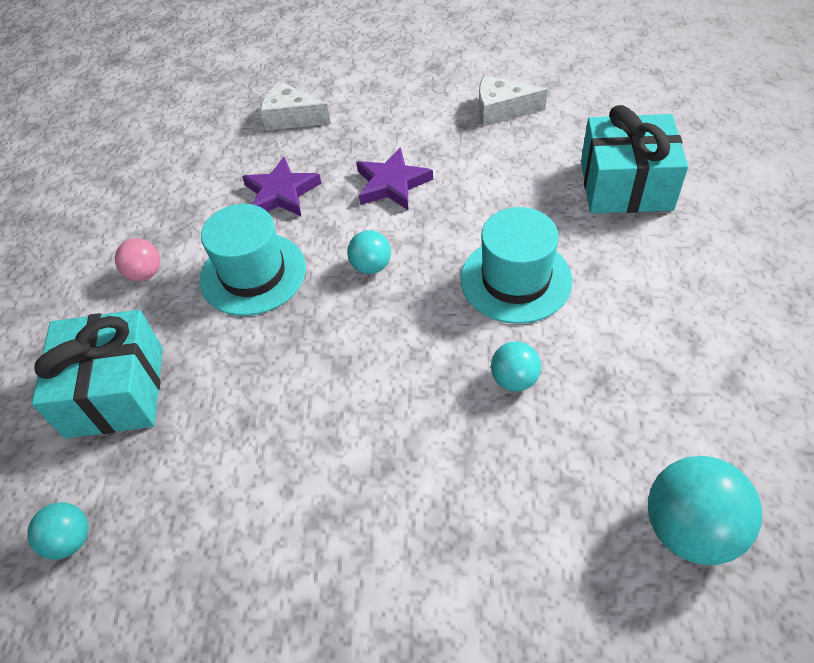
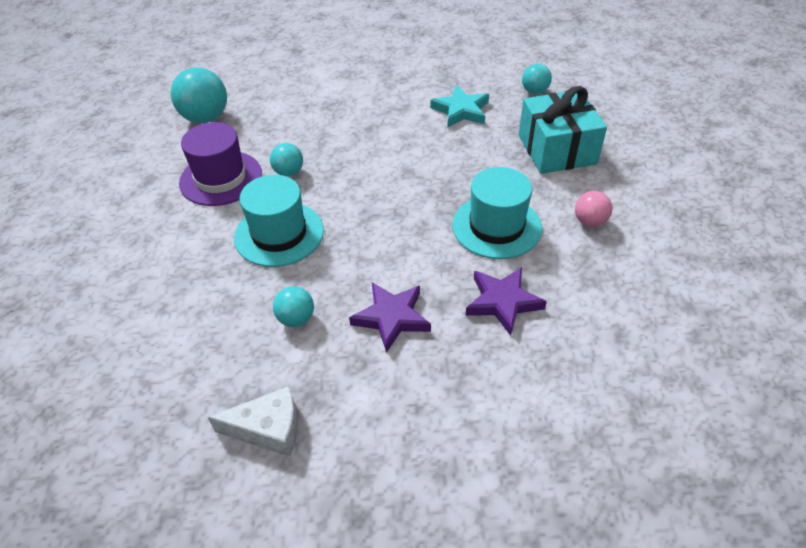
camera: 170 degrees right, 5 degrees down
(219, 498) = (461, 110): none -> turquoise star
(291, 117) = (532, 407): white cheese -> none
(371, 266) = (398, 237): turquoise ball -> turquoise ball (296, 319)
(617, 376) = (221, 178): none -> purple hat
(625, 185) = (159, 326): turquoise gift -> none

